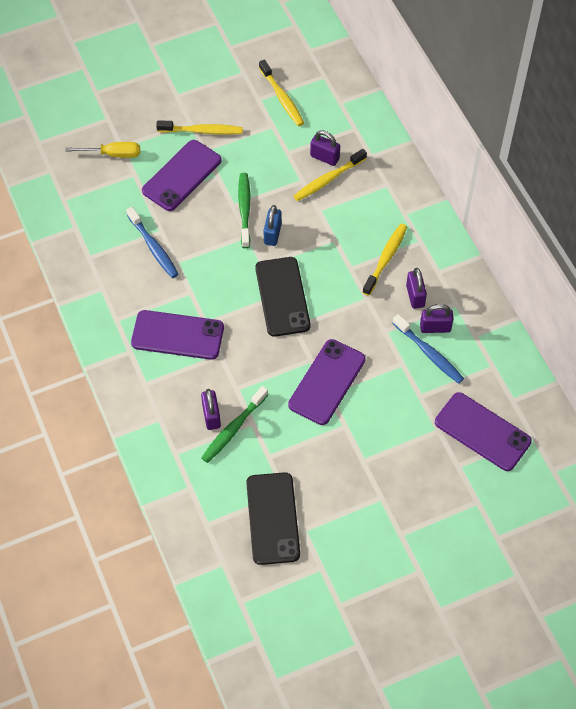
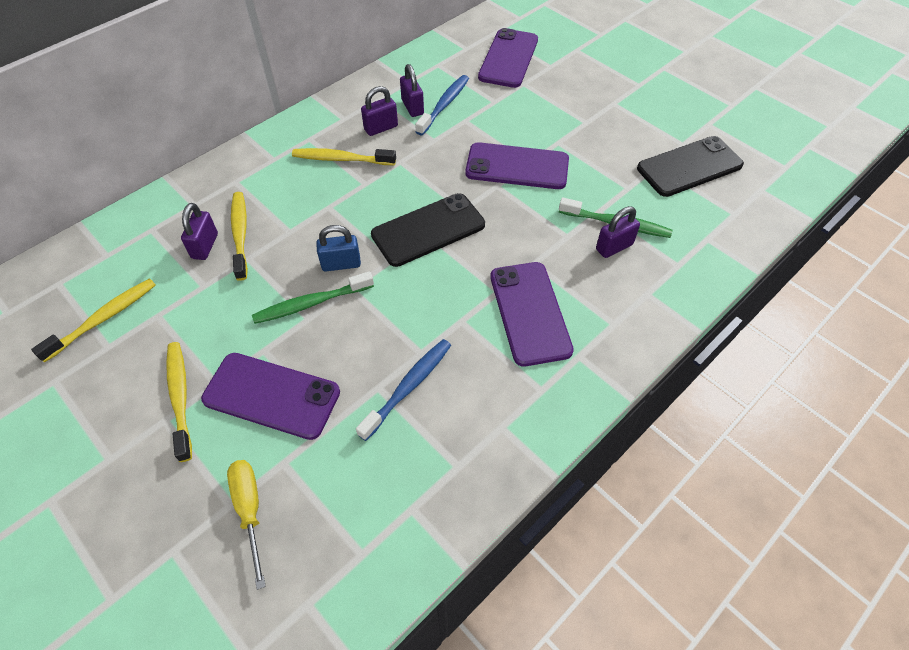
camera: 110 degrees left, 5 degrees down
(328, 179) = (240, 234): yellow toothbrush -> yellow toothbrush turned 135 degrees counterclockwise

